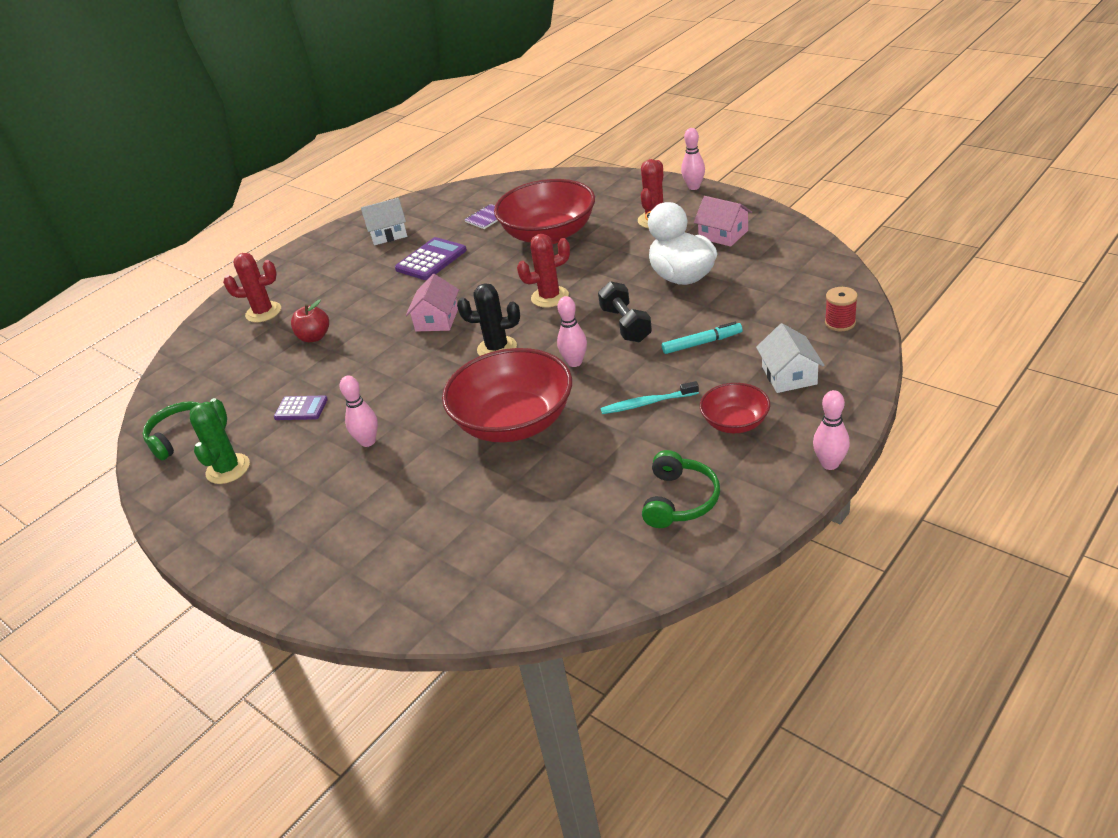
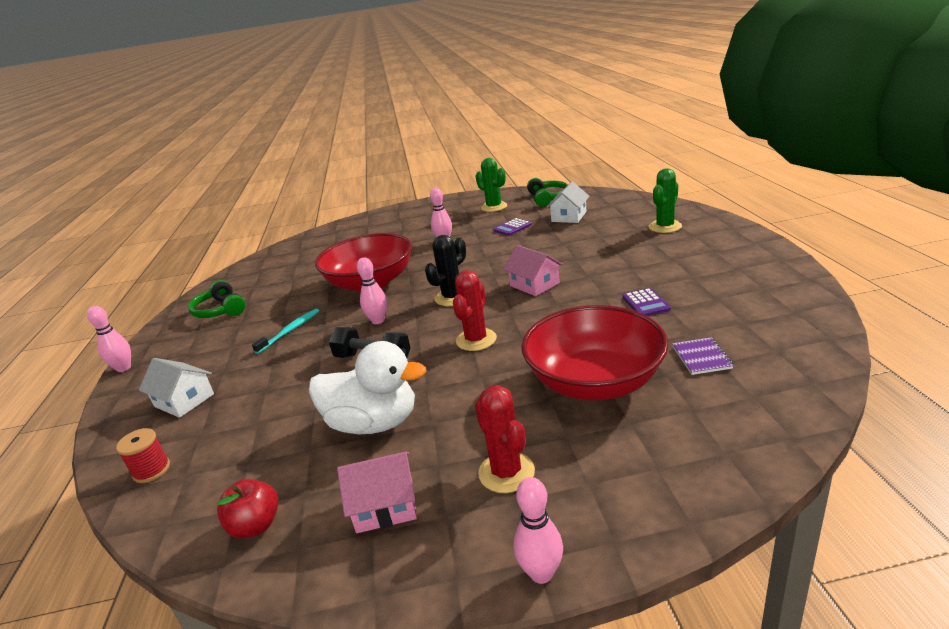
camera: 130 degrees right, 10 degrees down
(263, 312) = (665, 227): red cactus -> green cactus
(314, 337) = (593, 239): red apple -> red apple (256, 525)
(388, 234) = (744, 294): white house -> white house (569, 216)
(431, 260) = (646, 303): purple calculator -> purple calculator, size x0.62
(702, 343) = (285, 382): turquoise marker -> none
(735, 422) = (211, 353): red bowl -> none

